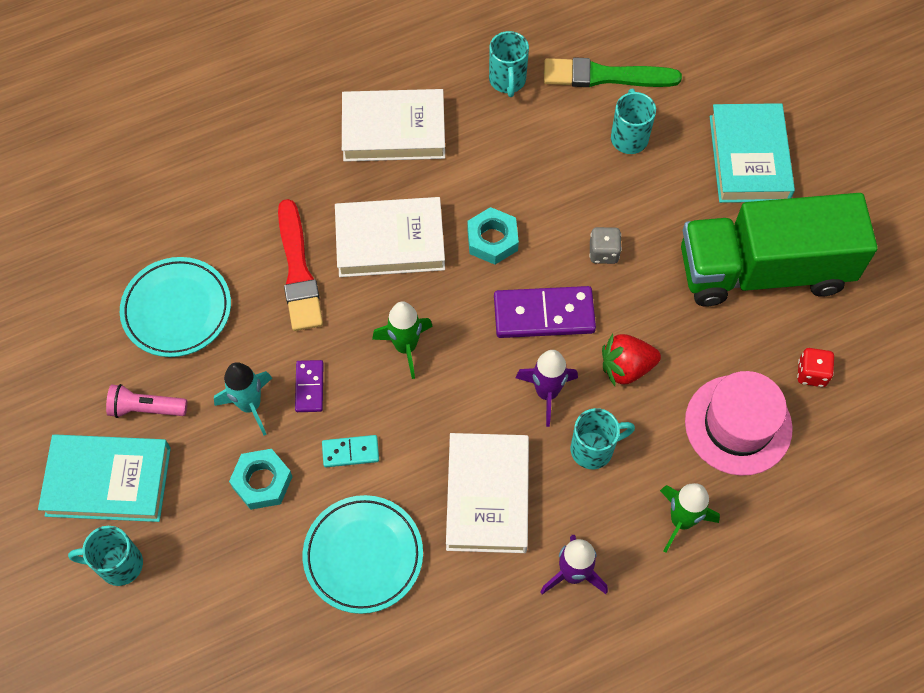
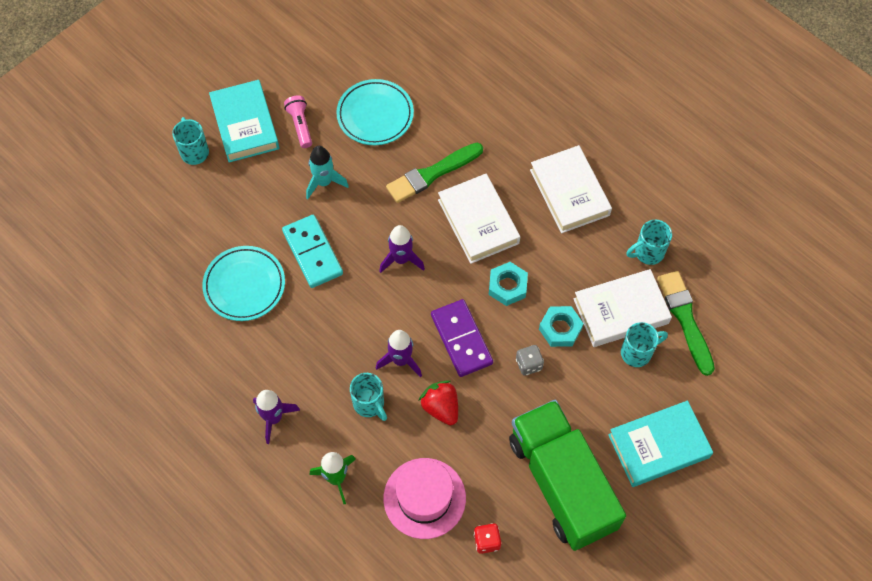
camera: 70 degrees right, 0 degrees up
(262, 482) = (274, 209): turquoise nut -> turquoise nut (560, 329)
(298, 271) = (432, 174): red brush -> green brush
(309, 387) = (349, 212): purple domino -> none
(350, 452) = (313, 252): turquoise domino -> turquoise domino, size x1.86
(406, 347) = (401, 259): green rocket -> purple rocket
(487, 496) = (311, 346): white book -> white book (621, 311)

